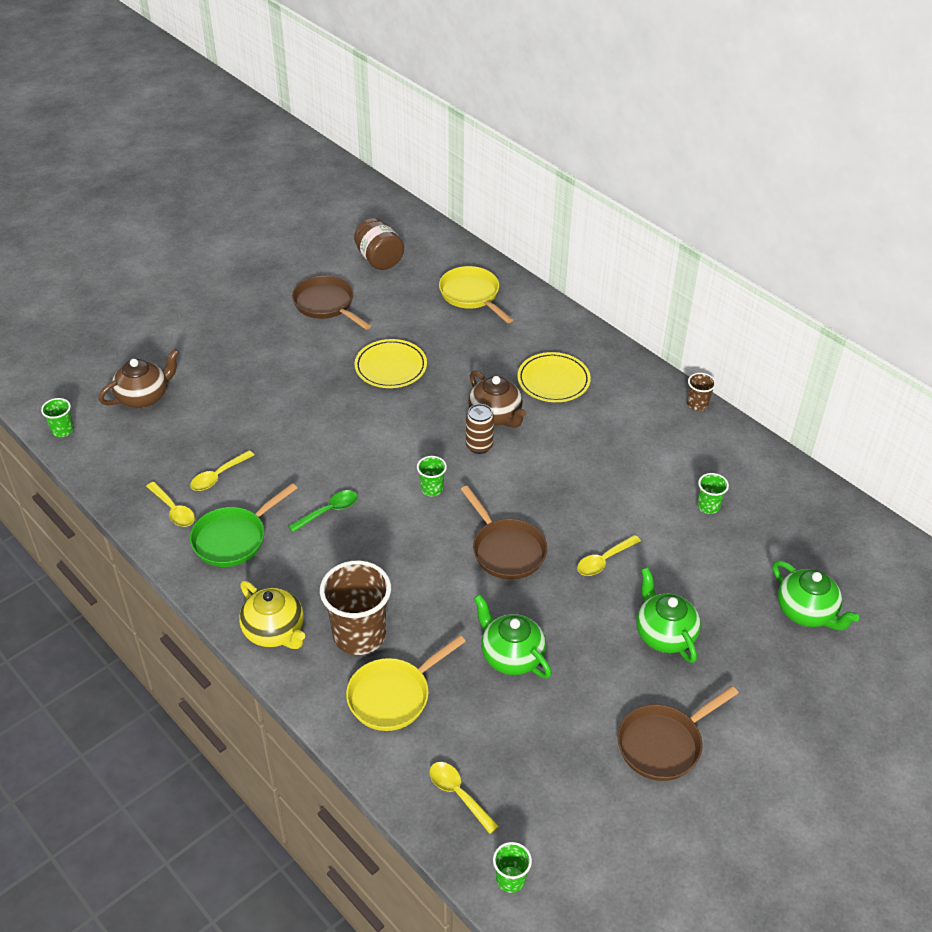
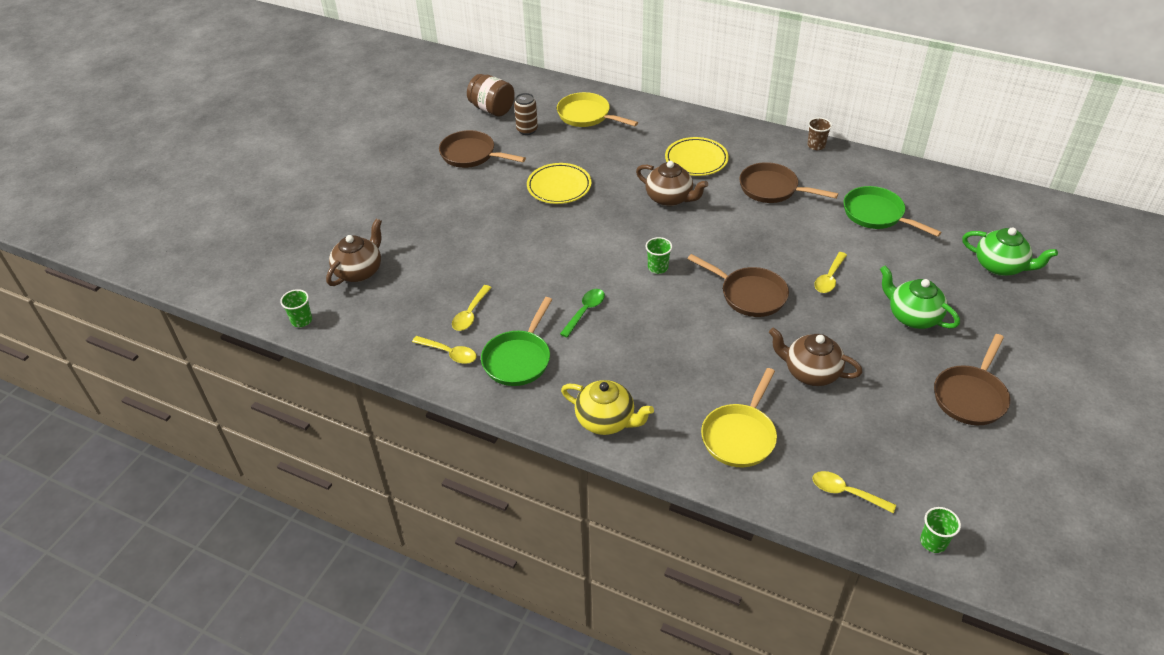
camera: 20 degrees left, 0 degrees up
(359, 635) = (679, 398): brown cup -> none
(479, 446) = (672, 224): brown can -> brown can (527, 130)
(511, 656) = (810, 372): green teapot -> brown teapot
(613, 439) = (772, 189): none -> brown pan
(708, 506) = (876, 214): green cup -> green pan

